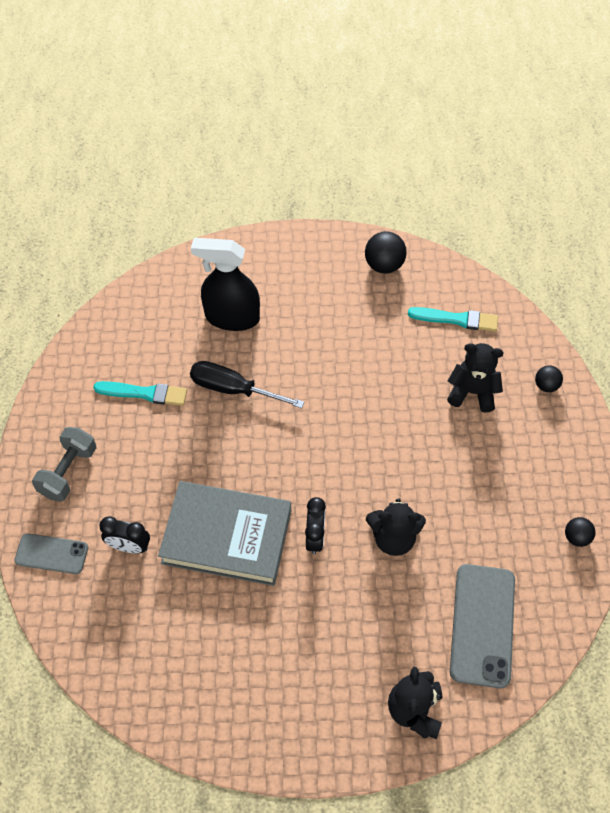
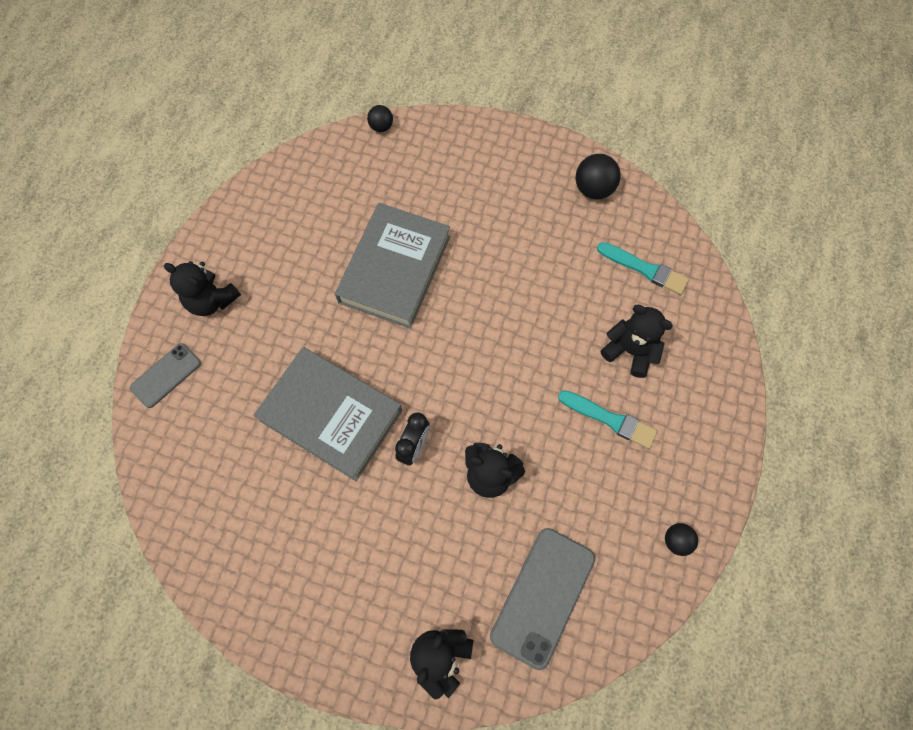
camera: 20 degrees right, 10 degrees up
(51, 554) = (166, 375): grey phone -> grey phone turned 75 degrees counterclockwise
(68, 471) = (211, 300): grey dumbbell -> black teddy bear
(129, 546) = (238, 393): black clock -> none
(144, 393) = (310, 246): turquoise brush -> turquoise brush (610, 419)
(232, 317) = (422, 196): black spray bottle -> none
(232, 389) = (394, 269): black screwdriver -> grey book
(546, 385) = (710, 369): black ball -> black ball (381, 127)

